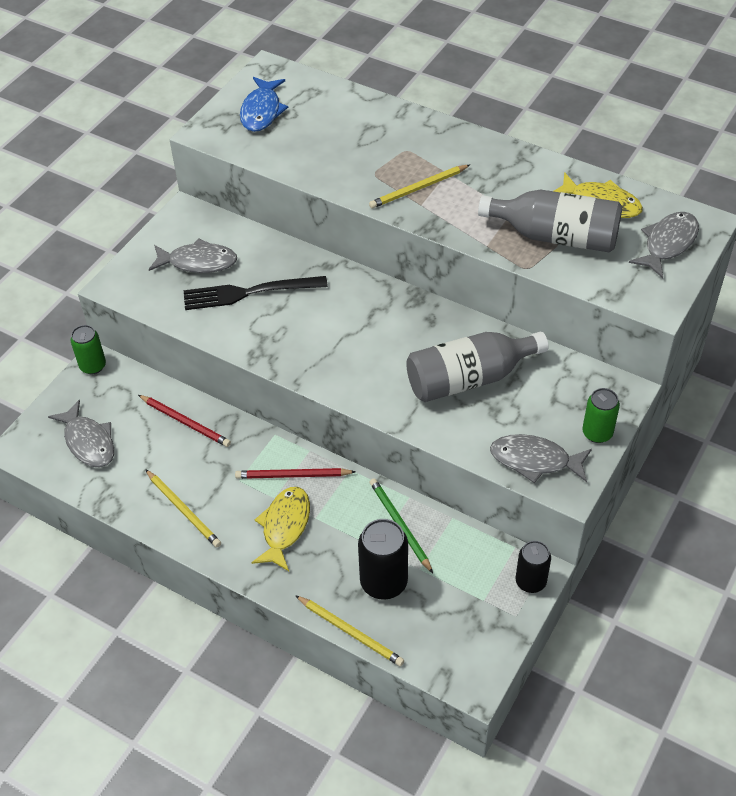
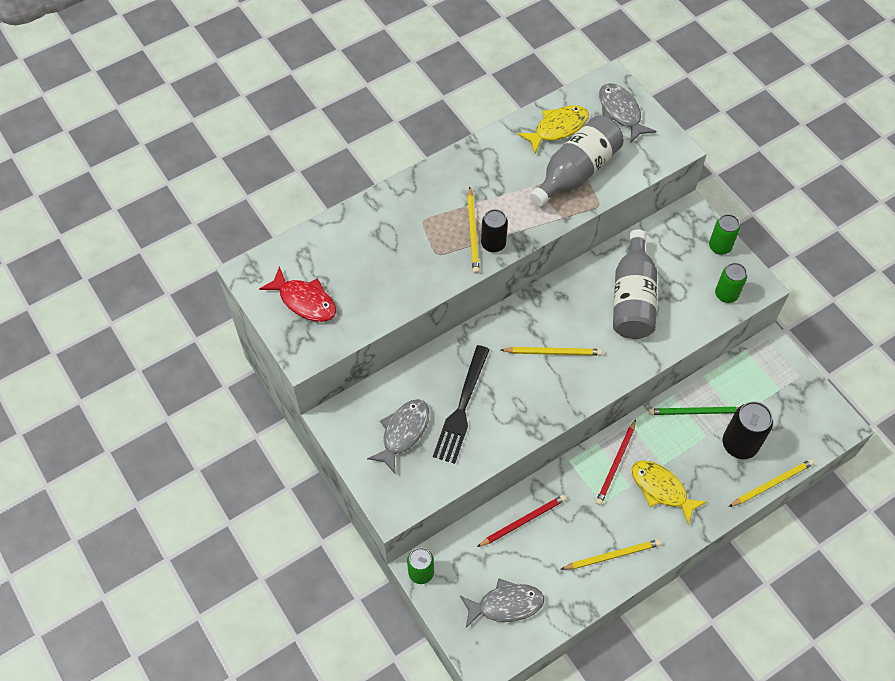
camera: 65 degrees left, 10 degrees up
(262, 111) = (305, 301): blue fish -> red fish
(357, 337) = (553, 352): none -> yellow pencil
(530, 581) = (777, 354): black can -> black can (493, 244)
(534, 460) = (726, 294): grey fish -> green can

